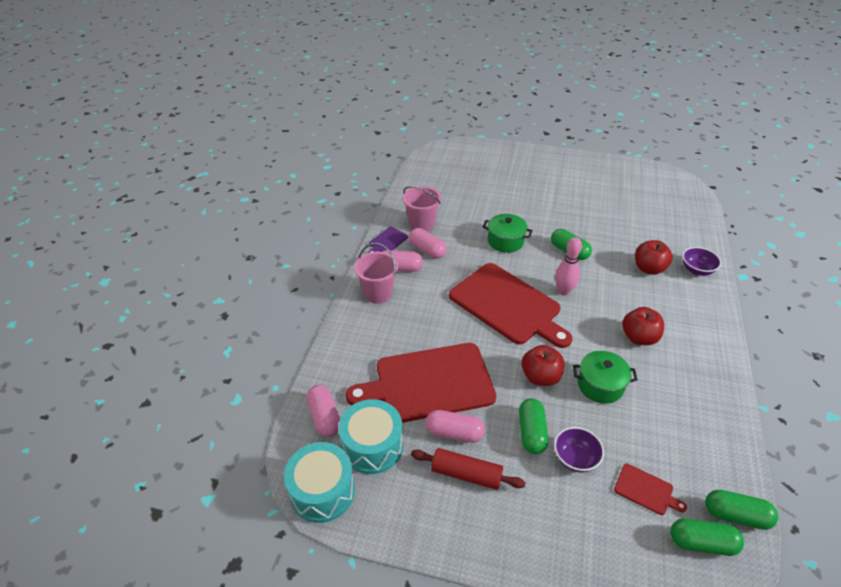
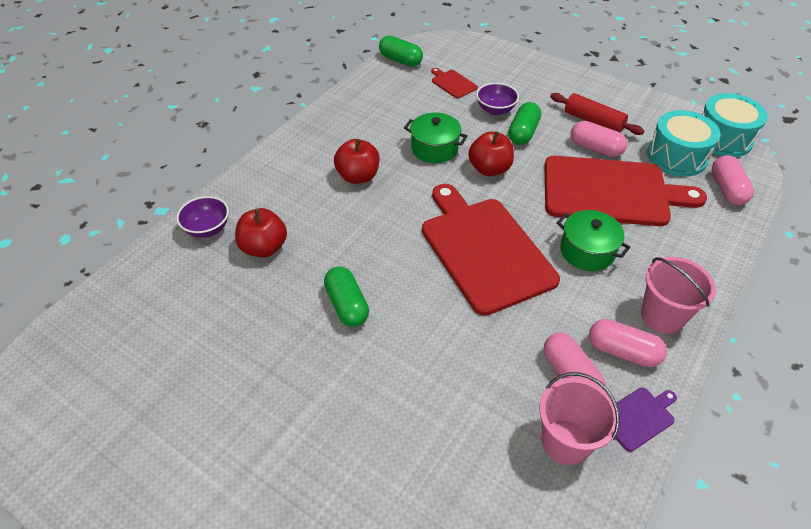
camera: 160 degrees left, 5 degrees up
(505, 241) = (432, 354): green pot -> green pot (587, 251)
(563, 291) = (401, 248): pink bowling pin -> none
(701, 543) = (437, 56): green capsule -> none

